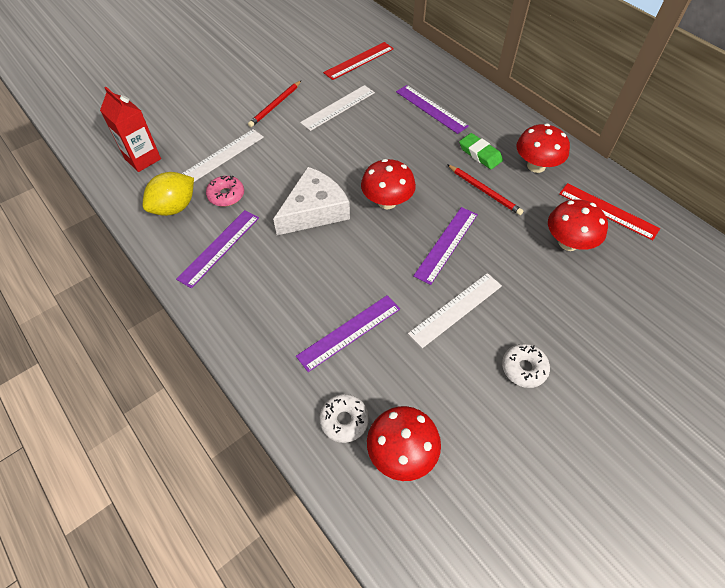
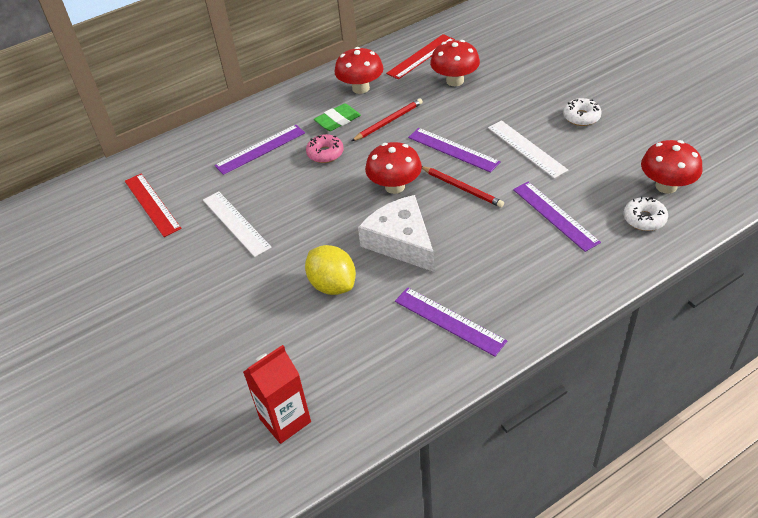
camera: 80 degrees left, 10 degrees down
(174, 207) = (382, 371): yellow lemon -> yellow lemon (332, 285)
(223, 156) = (297, 329): white ruler -> none
(226, 195) = (368, 321): pink donut -> pink donut (325, 153)
(275, 105) = (214, 282): red pencil -> red pencil (462, 188)

